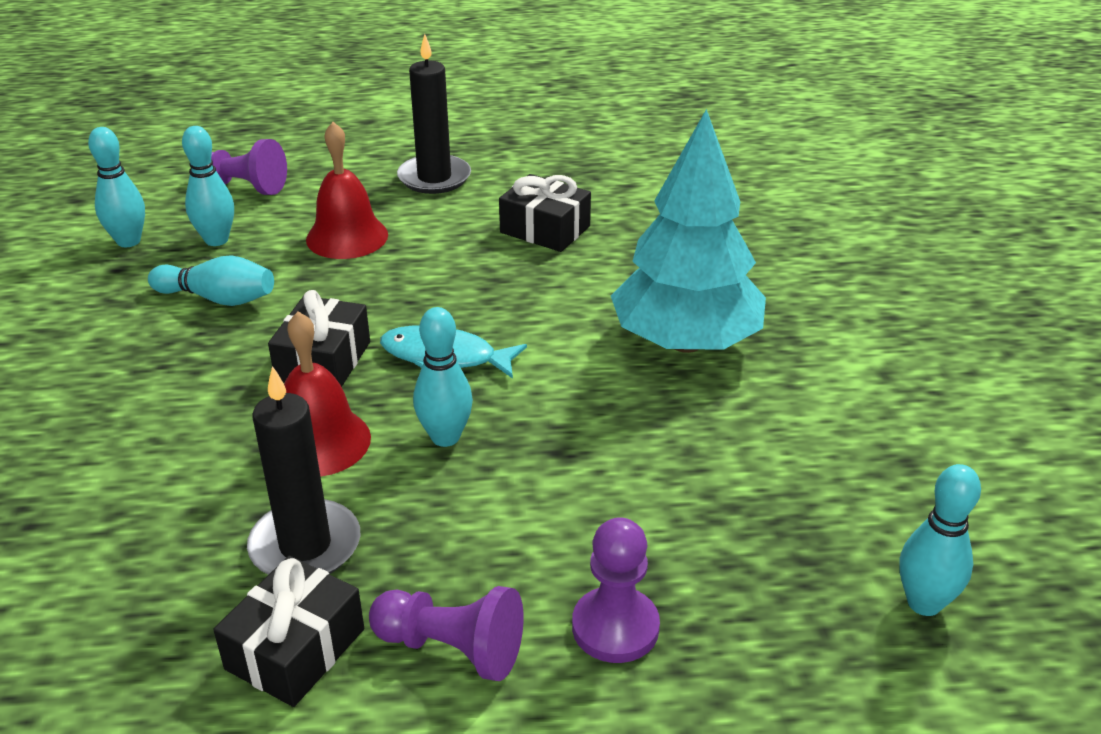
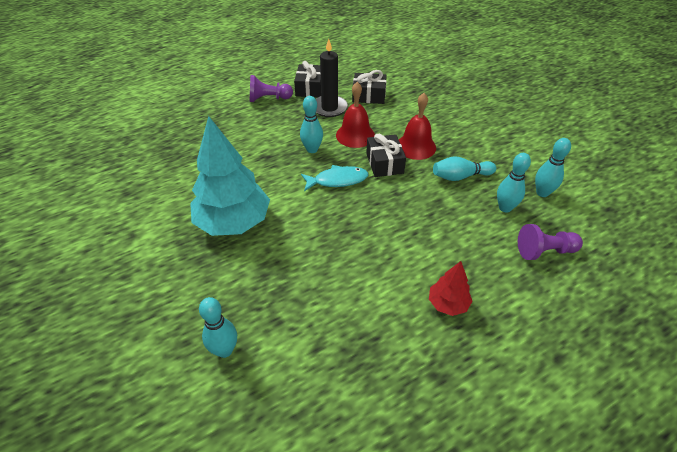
camera: 155 degrees right, 10 degrees up
(347, 237) = (446, 233): red bell -> red bell (416, 146)
(434, 178) = (448, 304): black candle -> red tree
(545, 229) = (345, 279): black gift -> black gift (369, 96)
(615, 627) = (224, 114): purple pawn -> none
(924, 603) = (127, 145): turquoise bowling pin -> turquoise bowling pin (224, 350)

